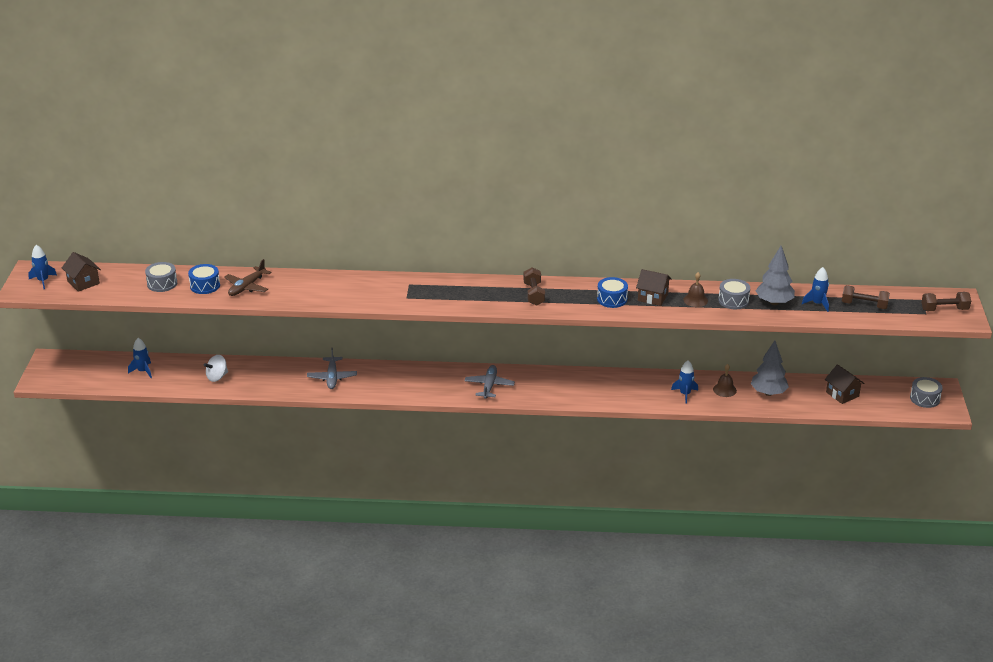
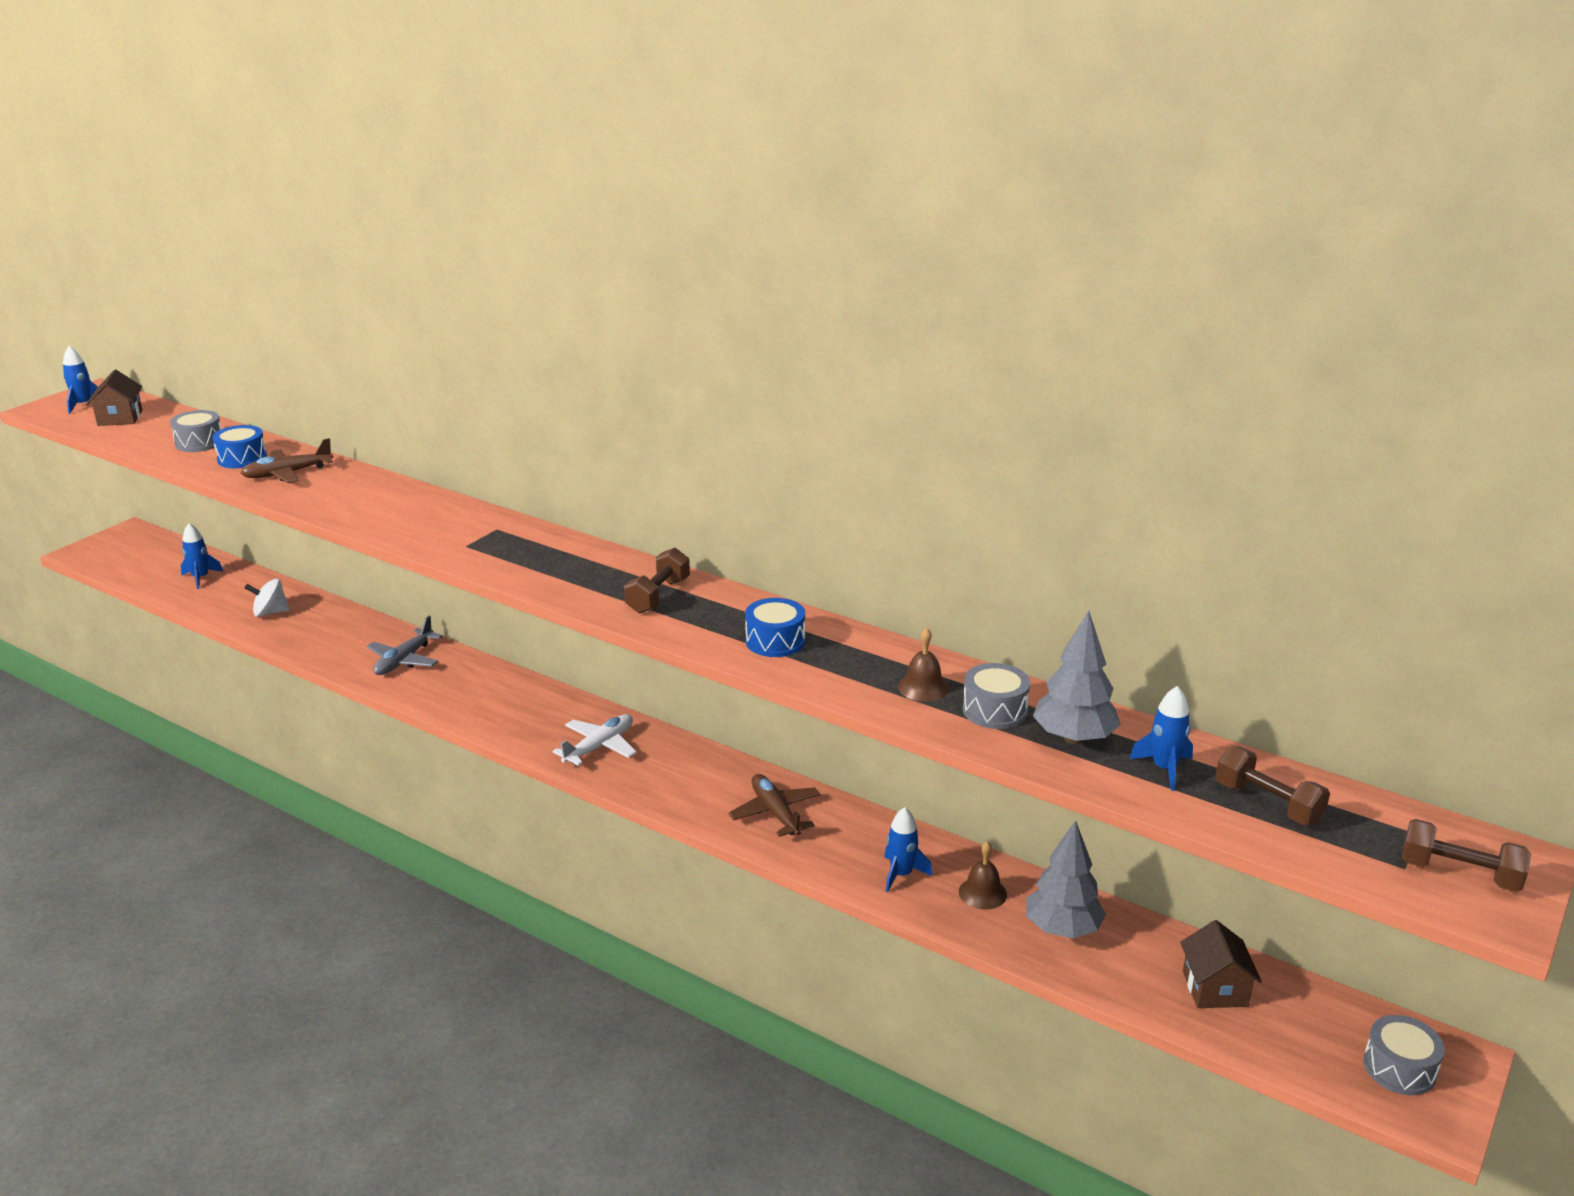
camera: 30 degrees right, 5 degrees down
(489, 386) = (599, 747): grey plane -> white plane
(604, 387) = (775, 812): none -> brown plane
(652, 297) = (850, 659): brown house -> none

